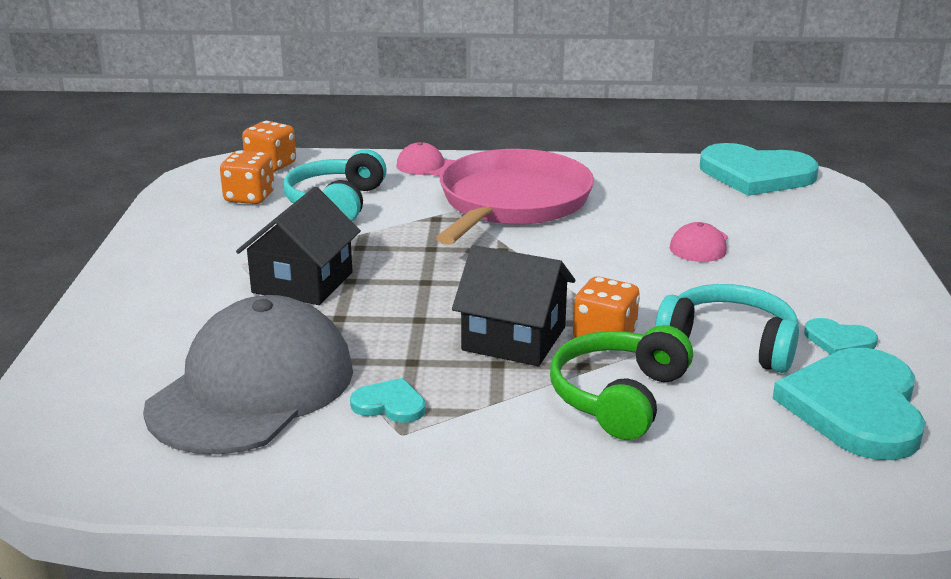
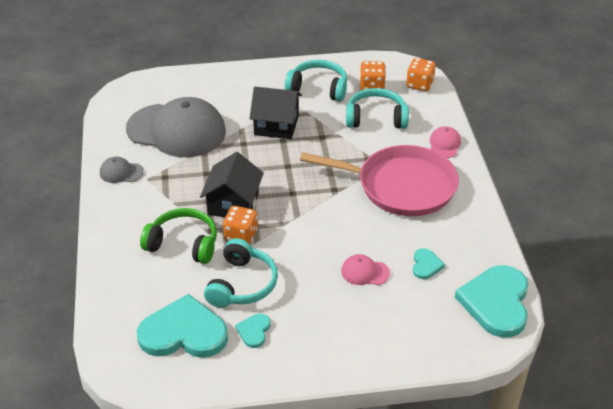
camera: 80 degrees right, 15 degrees up
(218, 238) = (318, 88): none -> turquoise headphones
(364, 468) = (121, 172): none -> grey cap
(390, 404) = (168, 172): turquoise heart -> turquoise heart (426, 265)

